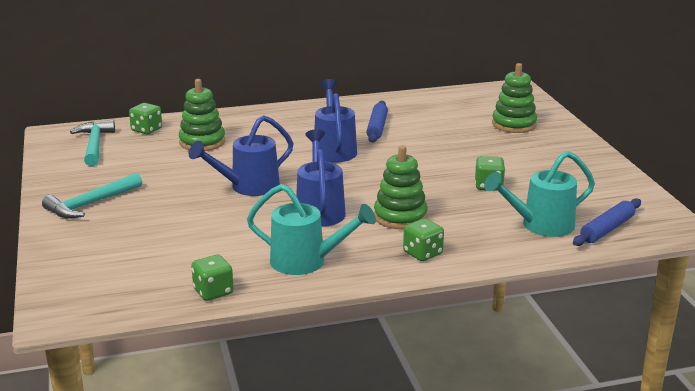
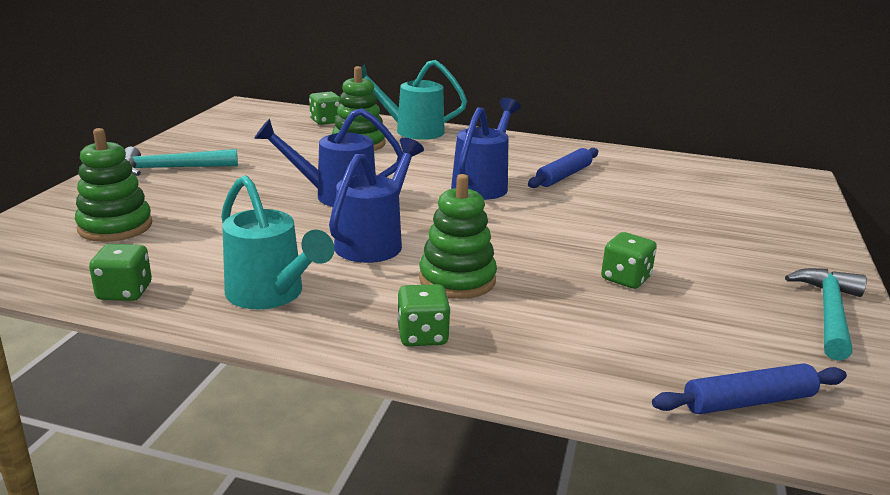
camera: 30 degrees right, 0 degrees up
(94, 145) = (261, 122): turquoise hammer -> turquoise hammer (828, 313)
(514, 124) = (750, 216): green stacking toy -> green stacking toy (115, 226)
(541, 225) = (641, 357): turquoise watering can -> turquoise watering can (412, 130)

